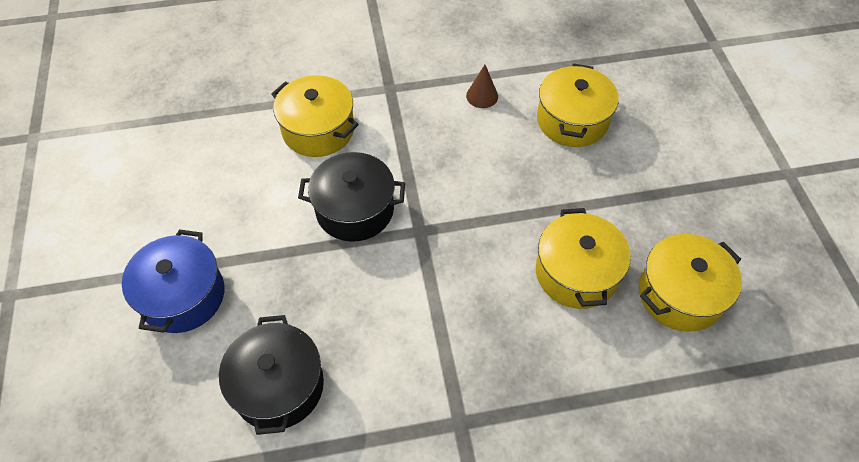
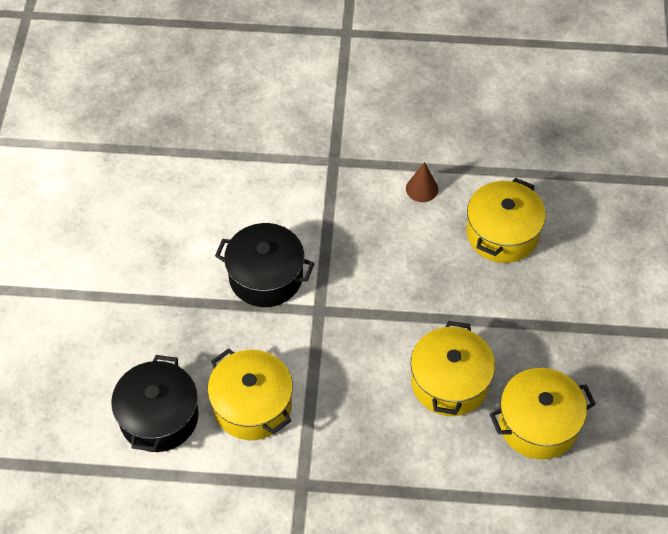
camera: 15 degrees right, 0 degrees up
(183, 296) = (96, 321): blue pot -> none
(318, 130) = (253, 190): yellow pot -> yellow pot (252, 405)

